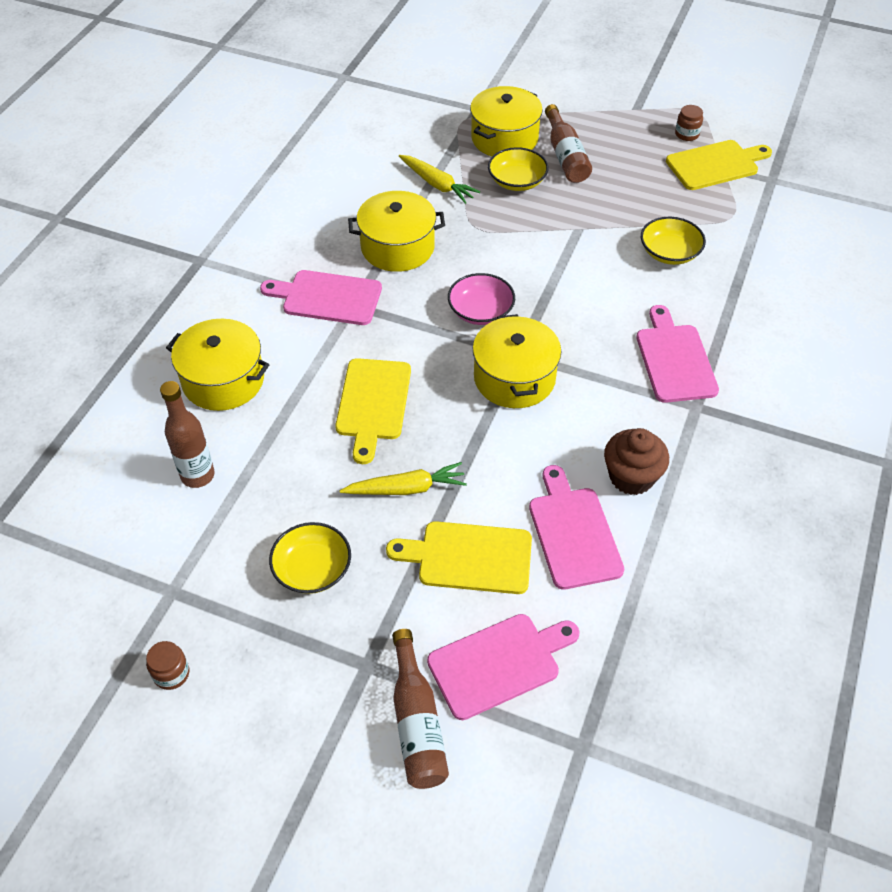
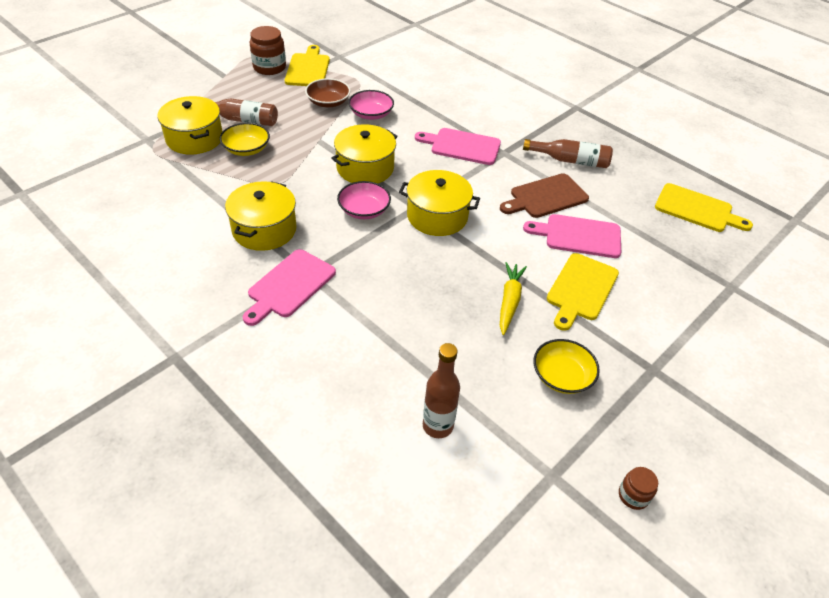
camera: 70 degrees left, 5 degrees down
(223, 380) = (339, 379): yellow pot -> yellow pot (365, 168)
(373, 403) = (419, 294): yellow cutting board -> yellow cutting board (697, 209)
(417, 722) = (703, 357): brown bottle -> brown bottle (570, 160)
(437, 184) = (213, 187): yellow carrot -> none
(499, 664) = (667, 303): pink cutting board -> none
(631, 477) = (545, 197): brown cupcake -> brown cutting board
(661, 208) = (328, 102): none -> brown bowl
(669, 252) = (371, 114): yellow bowl -> pink bowl
(687, 134) = (269, 67): brown jar -> brown jar, size x1.83

